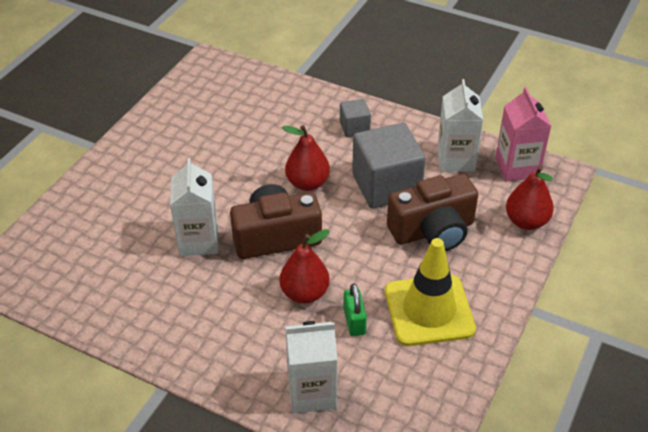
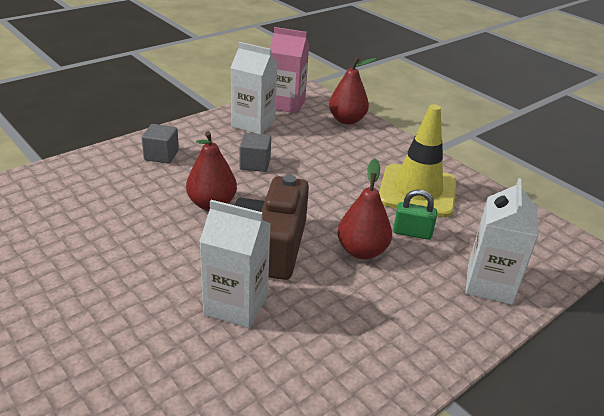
camera: 70 degrees left, 10 degrees down
(386, 185) = (255, 164): grey cube -> grey cube, size x0.49
(433, 231) = (328, 160): brown camera -> none

